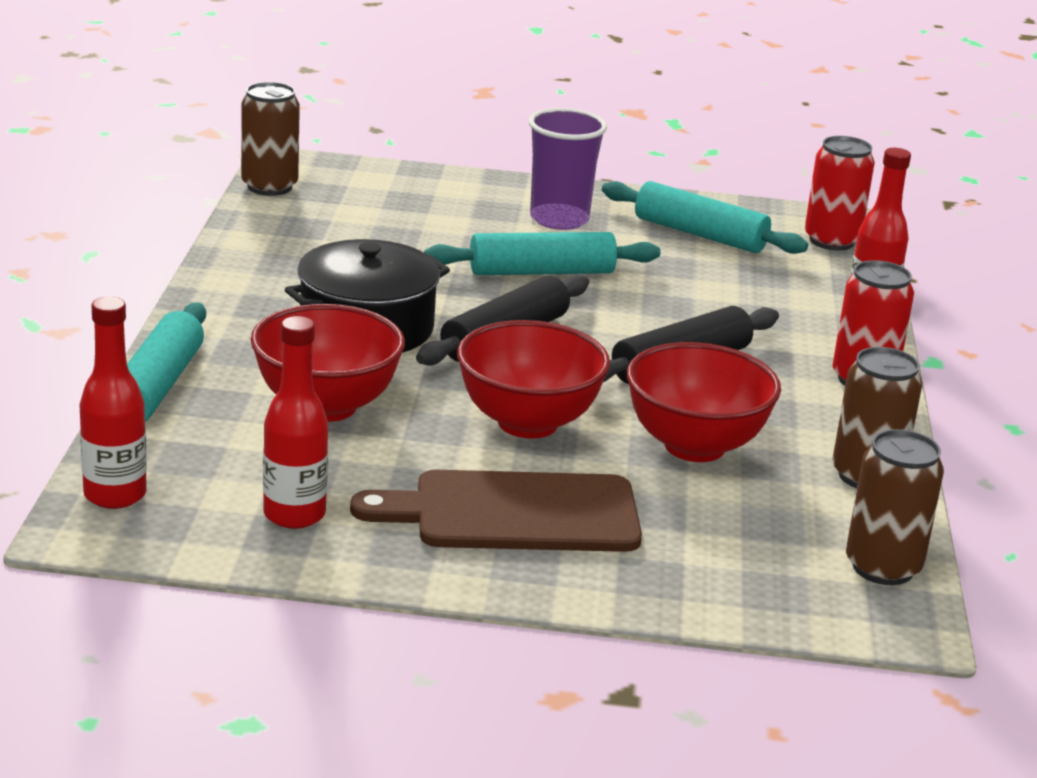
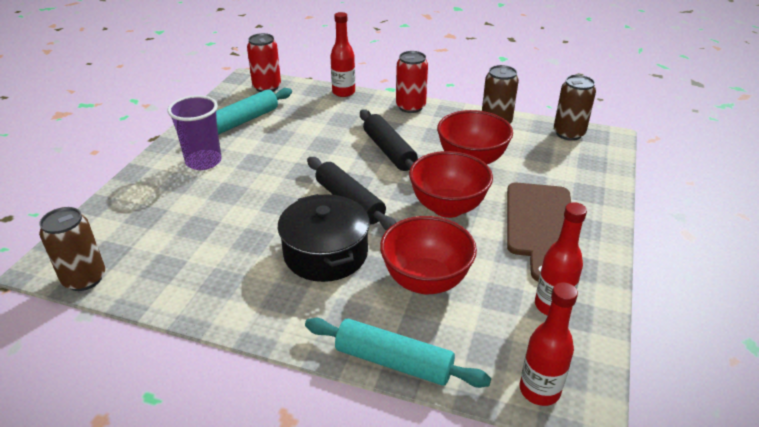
camera: 75 degrees left, 10 degrees up
(541, 272) = (271, 177): turquoise rolling pin -> none

